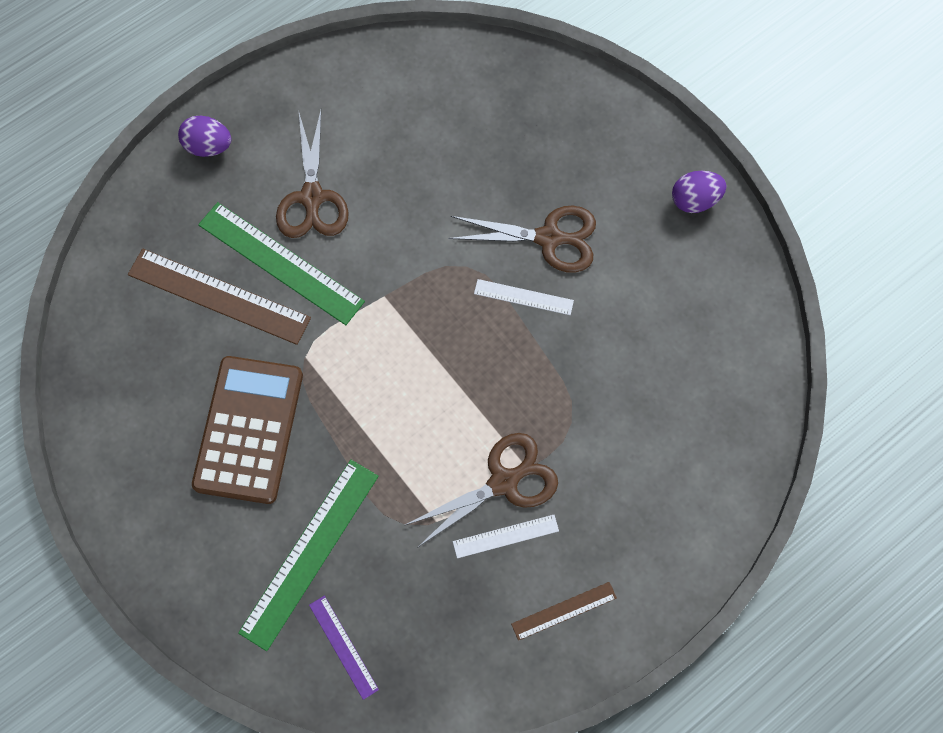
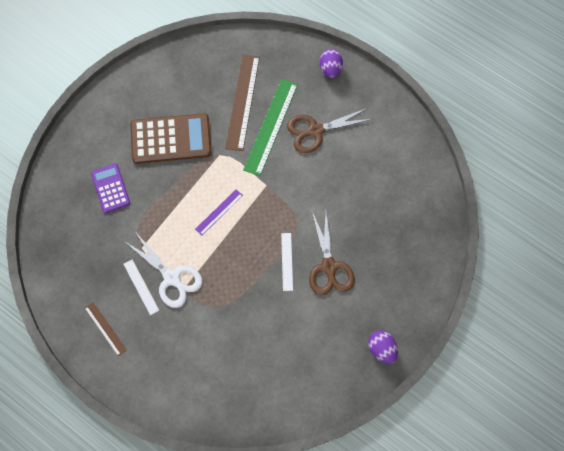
camera: 75 degrees right, 0 degrees up
(310, 553) = (110, 188): green ruler -> purple calculator
(343, 647) = (64, 219): purple ruler -> purple ruler (219, 212)
(504, 482) = (172, 278): brown scissors -> white scissors

